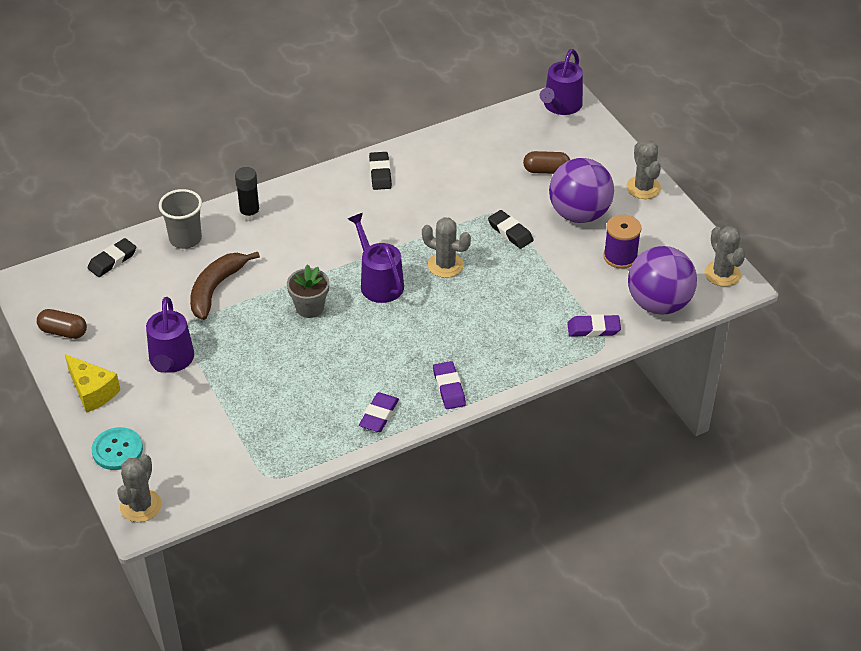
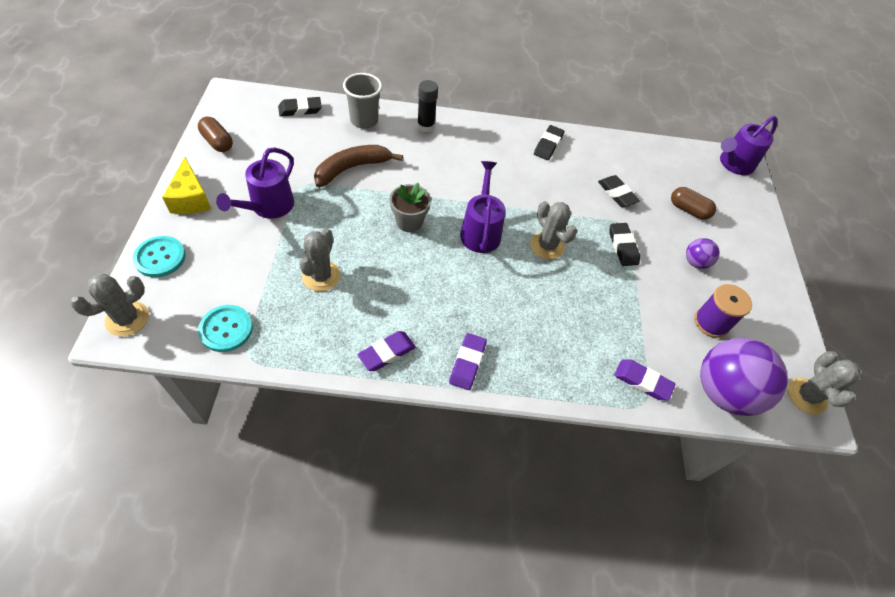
camera: 25 degrees right, 10 degrees up
(232, 469) = (226, 329): none -> turquoise button
(474, 188) = (617, 194): none -> black eraser
(579, 214) = (695, 262): purple ball -> purple ball, size x0.48
(643, 188) = (769, 269): grey cactus -> grey cactus (321, 276)

